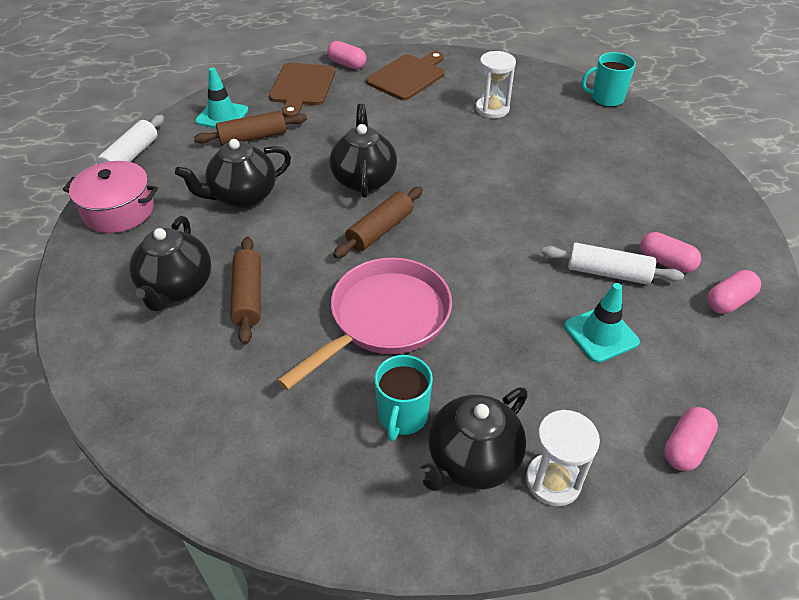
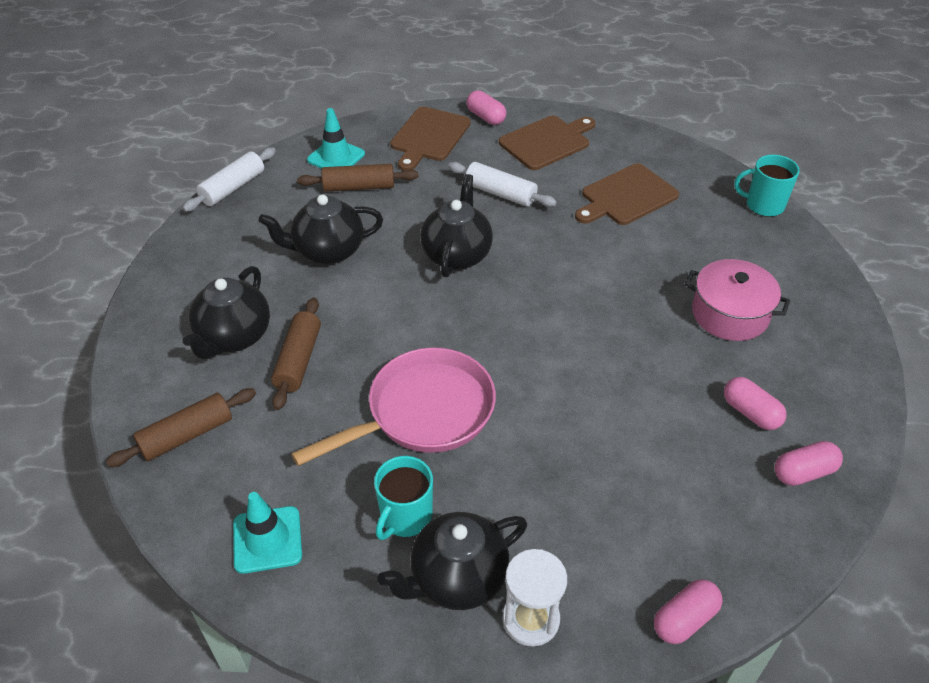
camera: 15 degrees right, 0 degrees up
(119, 211) = (204, 244): pink pot -> pink pot (729, 314)
(380, 230) = (453, 315): brown rolling pin -> brown rolling pin (187, 435)
(492, 109) = (626, 196): white hourglass -> brown cutting board
(601, 334) = (644, 477): turquoise traffic cone -> turquoise traffic cone (267, 539)
(608, 273) = (680, 411): white rolling pin -> white rolling pin (500, 193)

